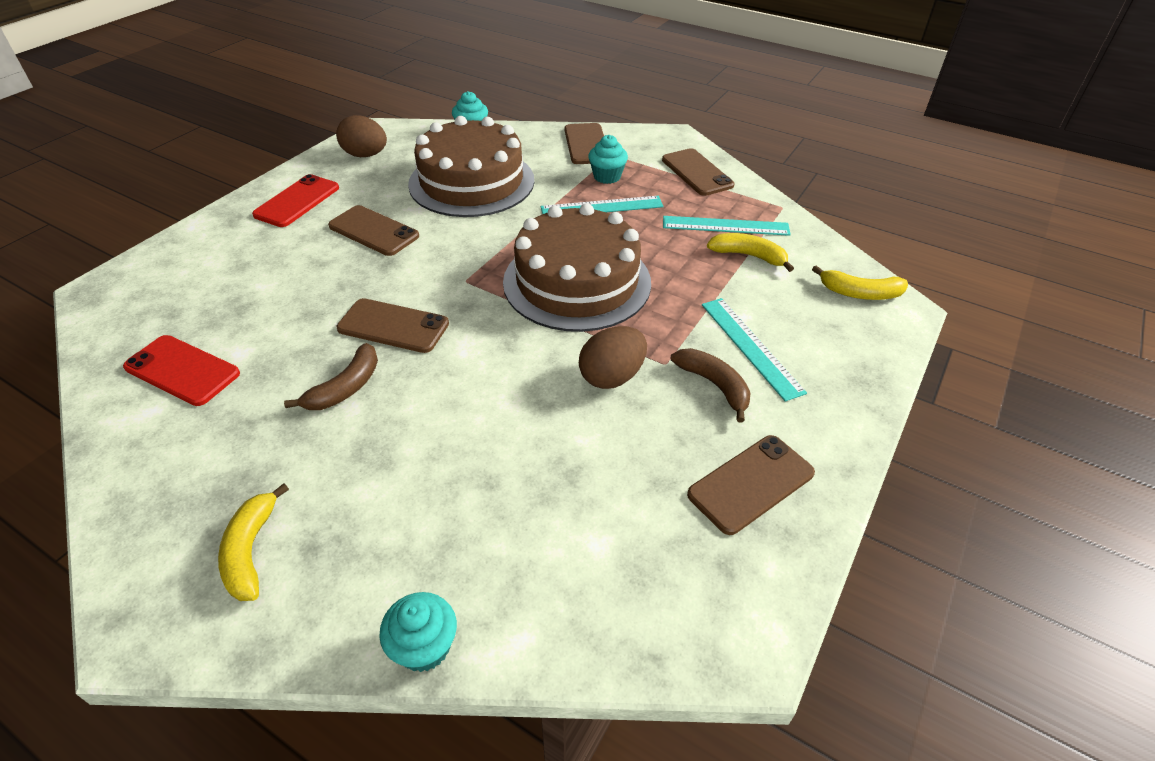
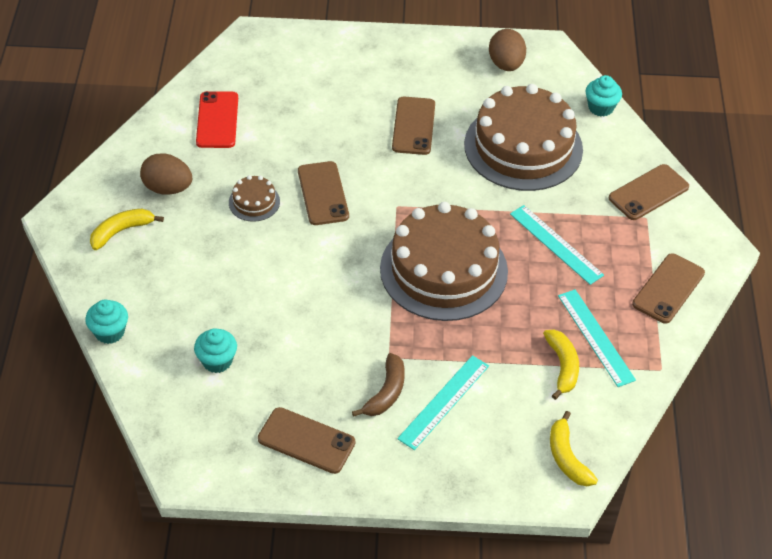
camera: 60 degrees right, 5 degrees up
(297, 201) = (414, 64): red phone -> none
(346, 387) = (254, 202): brown banana -> brown cake
(607, 176) = (606, 228): turquoise cupcake -> turquoise cupcake (217, 361)
(612, 376) = (355, 331): brown egg -> brown egg (168, 188)

